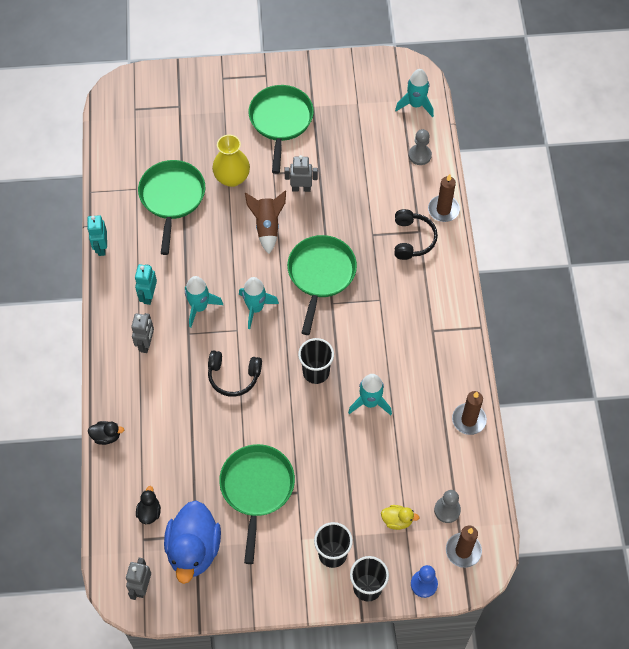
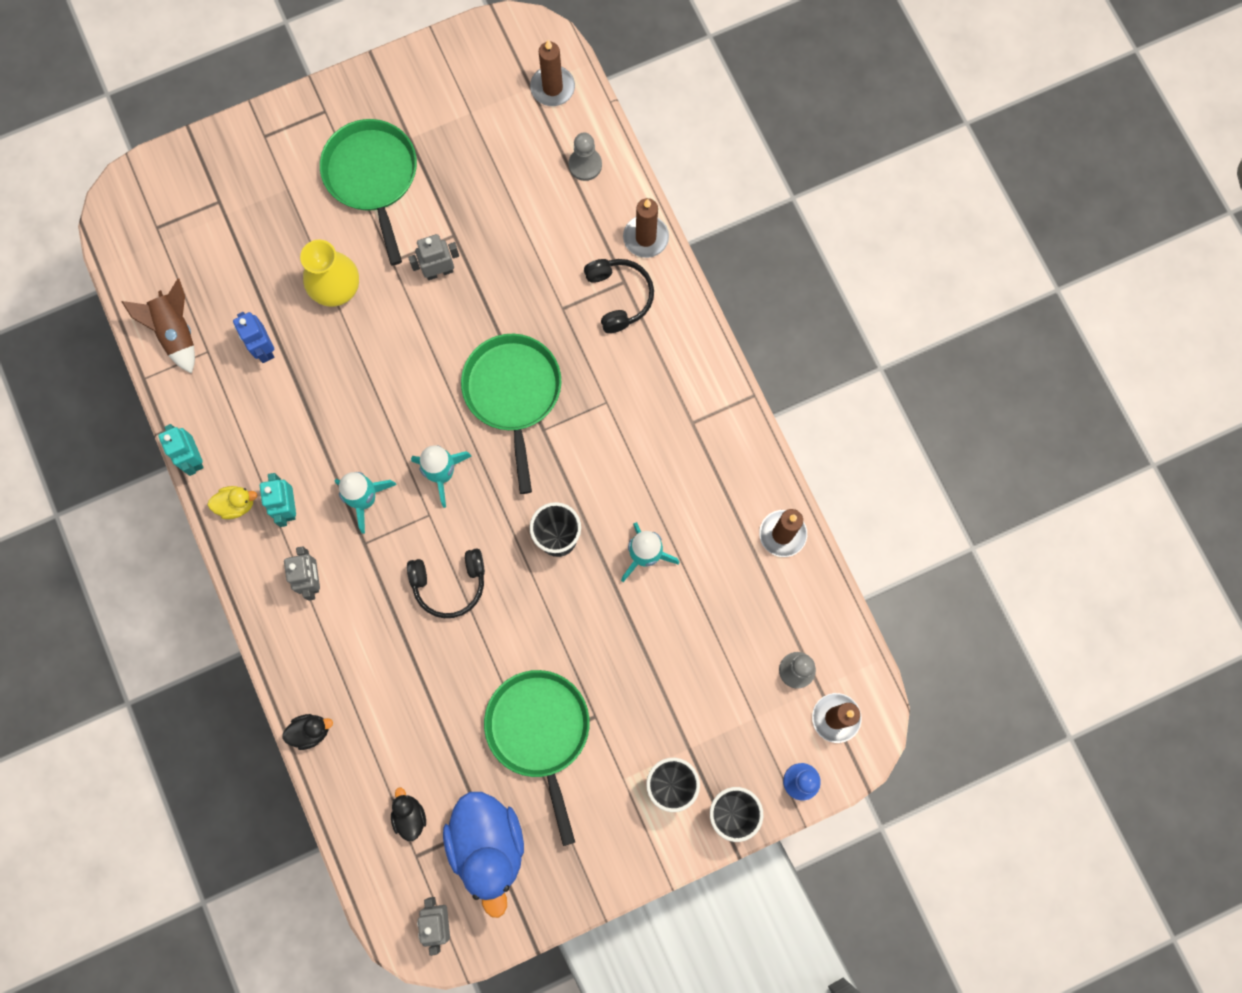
camera: 20 degrees left, 15 degrees up
(172, 198) = (264, 348): green pan -> blue robot
(267, 226) = (413, 346): brown rocket -> brown rocket (176, 332)
(397, 520) = (737, 708): yellow duck -> yellow duck (236, 504)
(416, 105) = (552, 87): turquoise rocket -> brown candle

